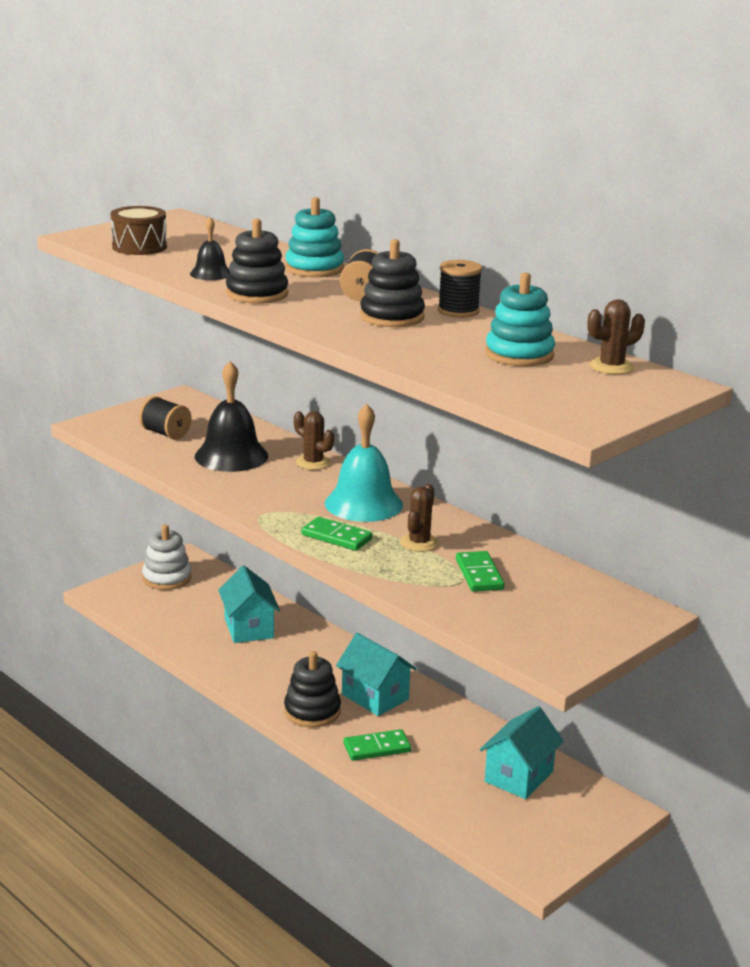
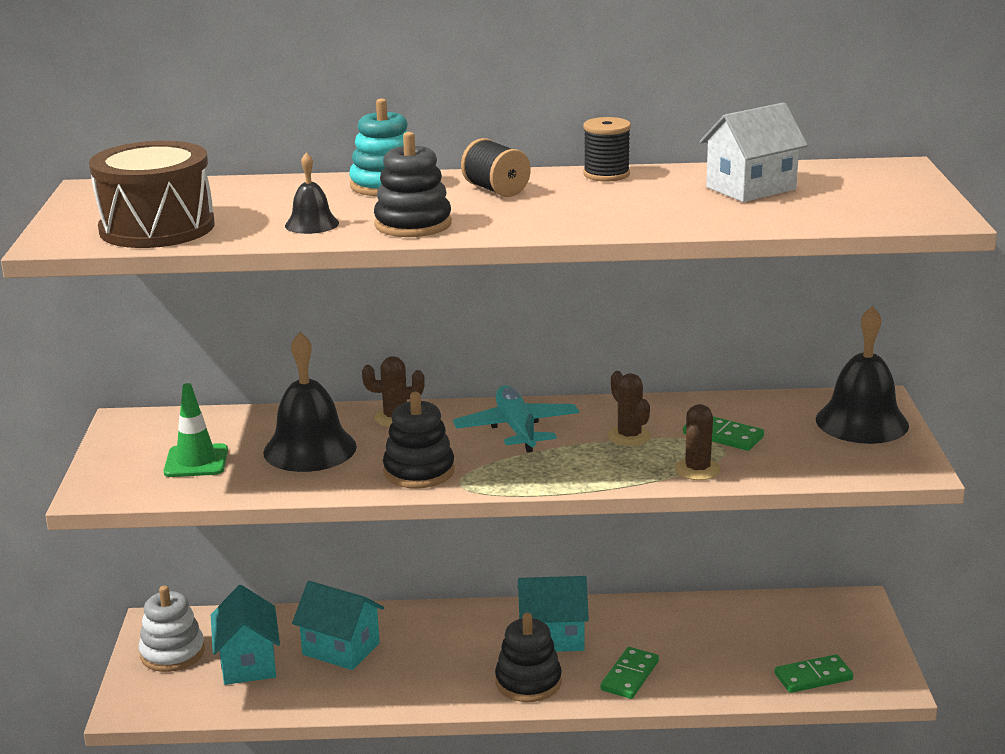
camera: 45 degrees left, 0 degrees up
(139, 247) = (157, 228): brown drum -> brown drum, size x1.55
(165, 433) = (196, 461): black spool -> green traffic cone
(336, 537) = (561, 467): green domino -> green domino (813, 677)
(363, 504) = (517, 429): turquoise bell -> turquoise plane
(392, 317) = (578, 198): black stacking toy -> black stacking toy (419, 471)
(519, 354) = (751, 188): turquoise stacking toy -> white house
(519, 776) = (758, 626): turquoise house -> turquoise house (248, 663)
(598, 619) = (862, 422): none -> black bell
(611, 367) = (827, 172): brown cactus -> brown cactus (697, 469)

